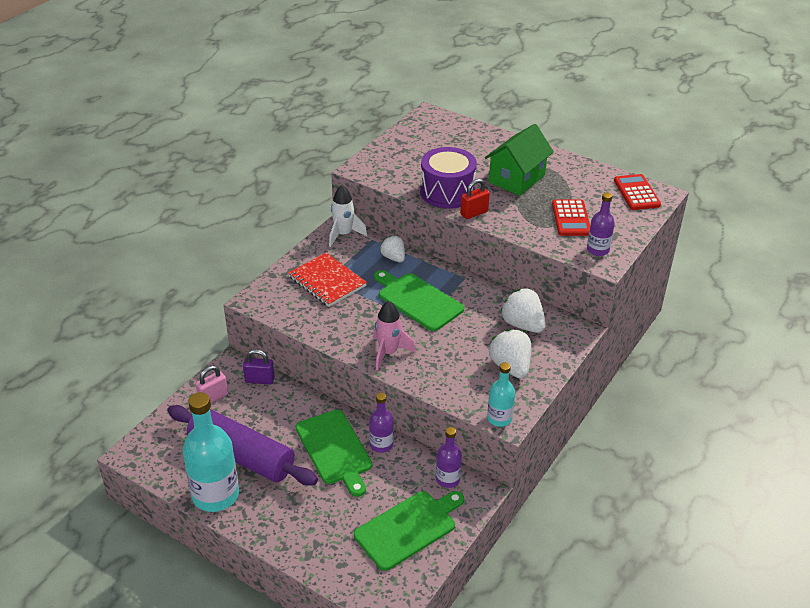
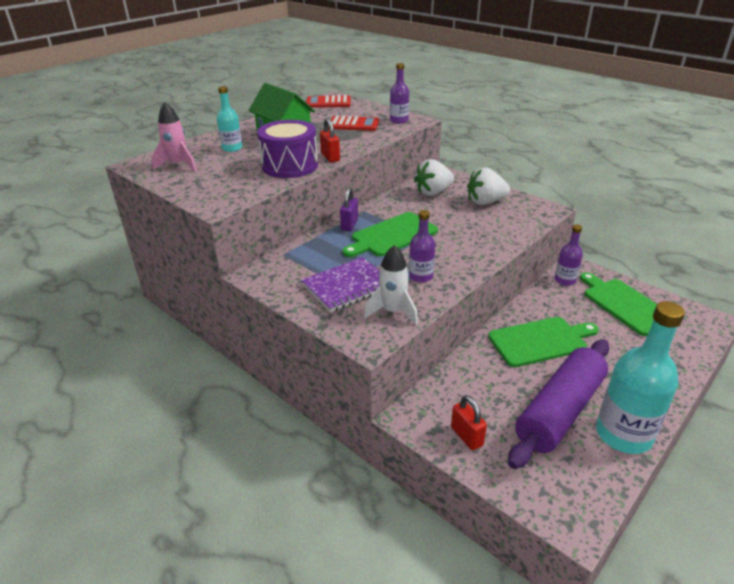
camera: 80 degrees left, 5 degrees down
(213, 397) = (466, 436): pink padlock -> red padlock
(259, 380) = (438, 393): purple padlock -> purple padlock (349, 225)
(327, 281) = (347, 286): red notebook -> purple notebook
(343, 234) = (265, 271): white rocket -> white rocket (393, 312)
(381, 444) = (530, 312): purple bottle -> purple bottle (420, 276)
(388, 353) = (467, 256): pink rocket -> pink rocket (178, 165)
(393, 258) = (320, 244): white strawberry -> none
(499, 418) = (547, 212): turquoise bottle -> turquoise bottle (232, 148)

